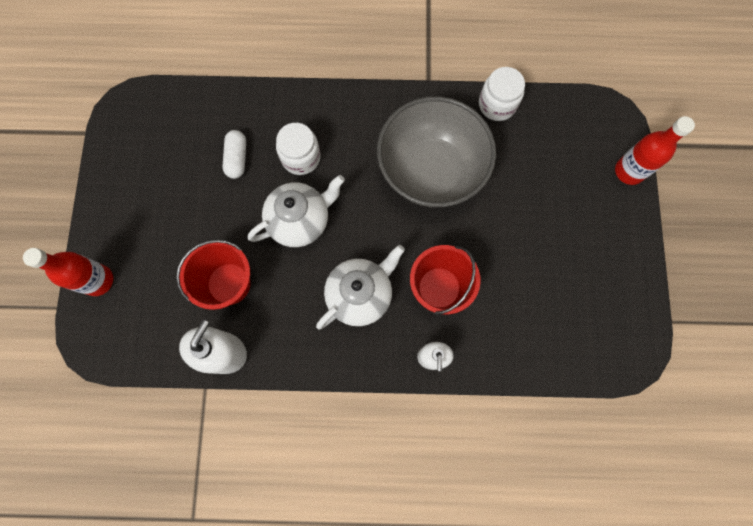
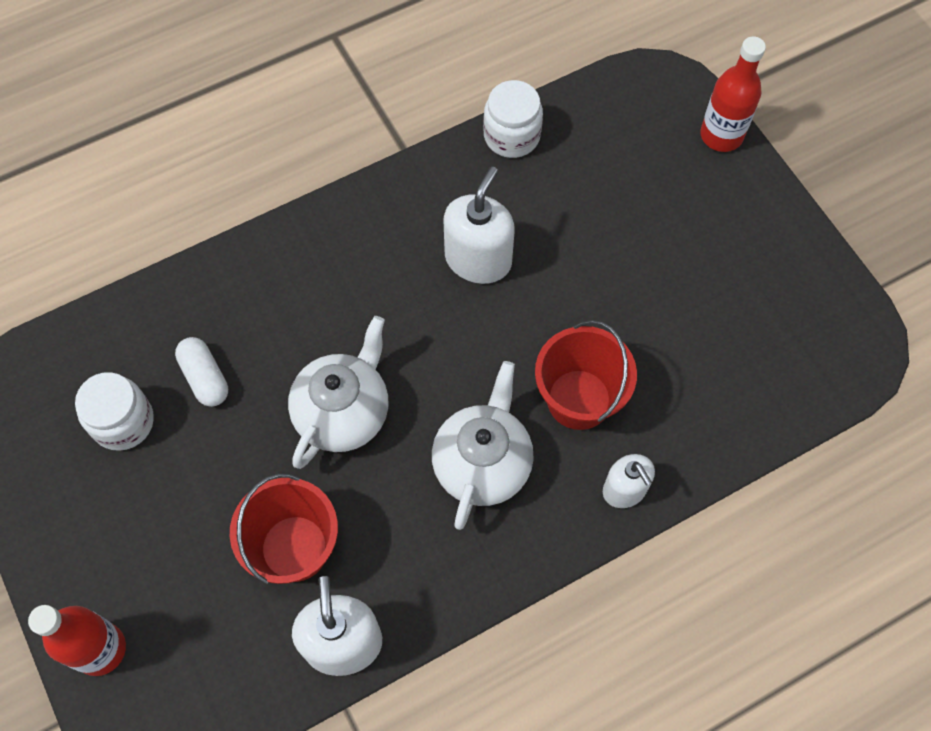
camera: 30 degrees left, 10 degrees down
(301, 157) = (294, 331): white jar -> white jar (123, 422)
(431, 171) = (478, 259): grey bowl -> white soap dispenser

